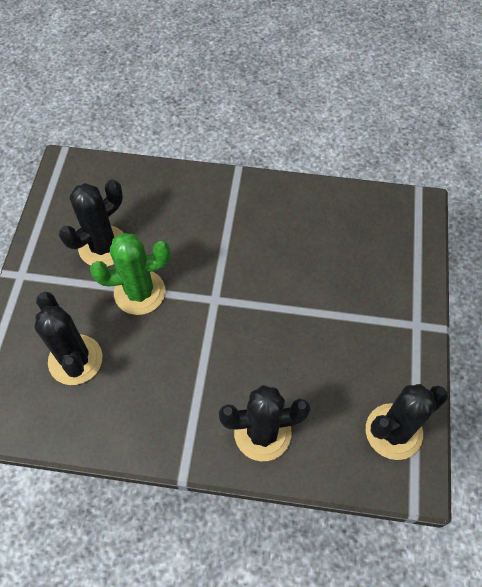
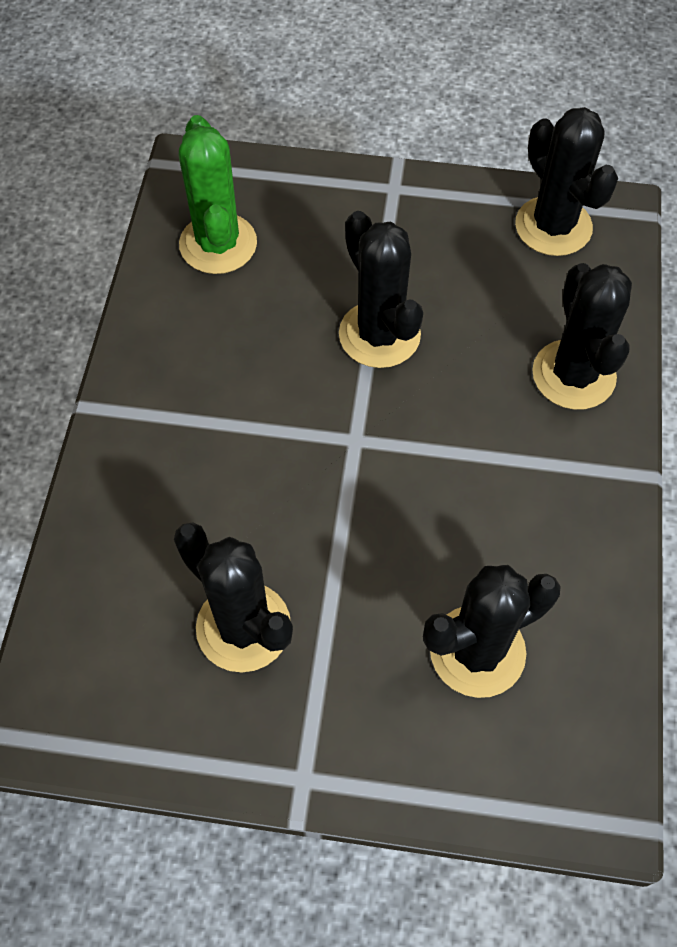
camera: 90 degrees left, 0 degrees up
(139, 292) = (342, 556): green cactus -> green cactus (218, 244)
(291, 313) = (379, 335): none -> black cactus

